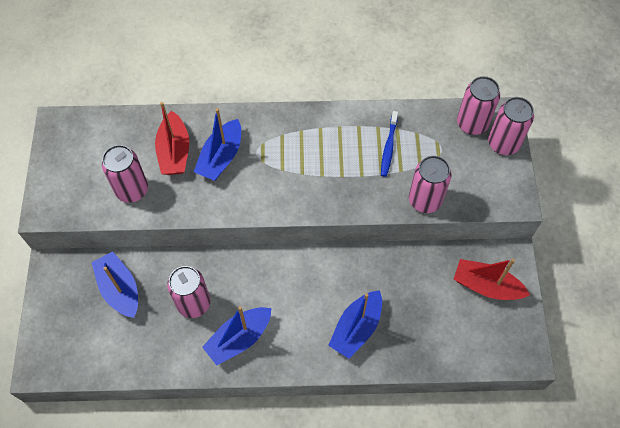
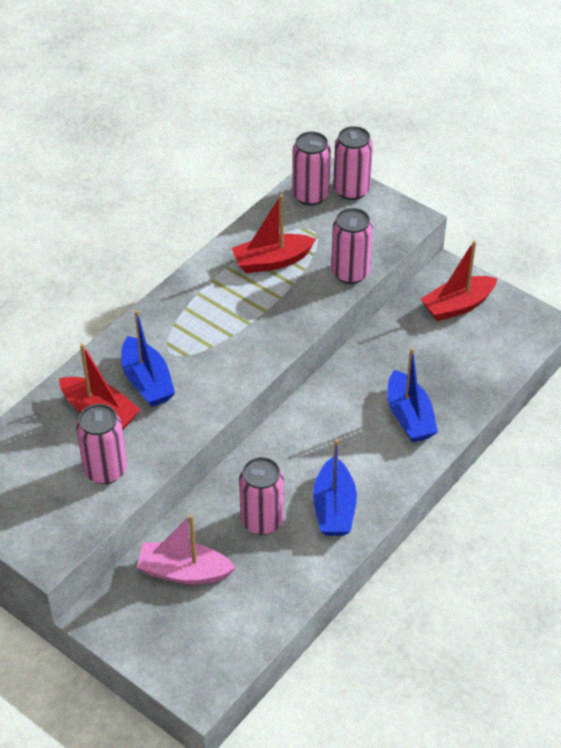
camera: 50 degrees left, 15 degrees down
(119, 289) = (184, 572): blue boat -> pink boat
(388, 147) = (272, 261): blue toothbrush -> red boat

